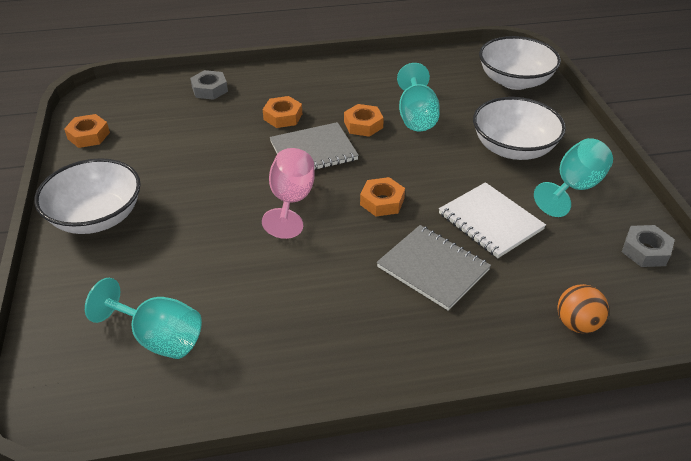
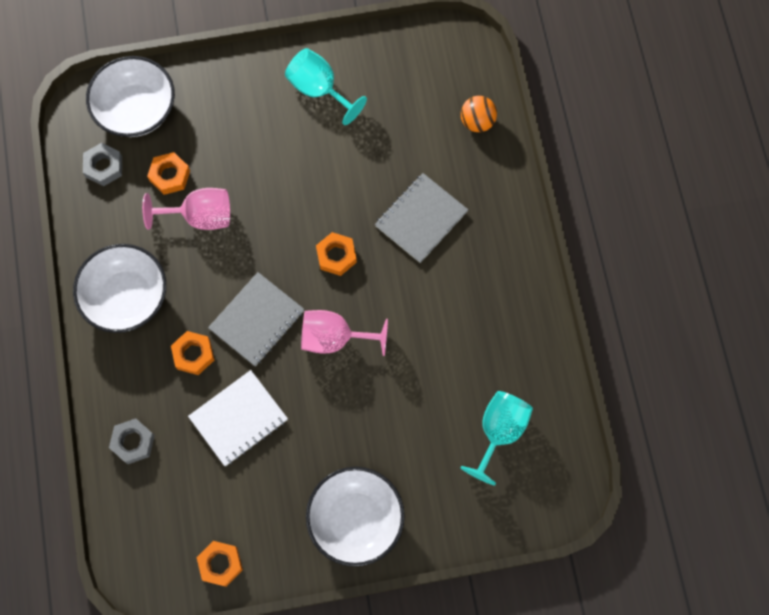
camera: 90 degrees left, 30 degrees up
(313, 151) = (257, 320): grey notebook -> grey notebook turned 60 degrees clockwise
(363, 125) = (213, 270): orange nut -> orange nut (170, 176)
(416, 117) = (200, 216): turquoise goblet -> pink goblet
(490, 221) = (364, 166): white notebook -> white notebook (238, 418)
(513, 148) = (258, 131): white bowl -> white bowl (126, 297)
(645, 251) = (400, 54): grey nut -> grey nut (104, 167)

